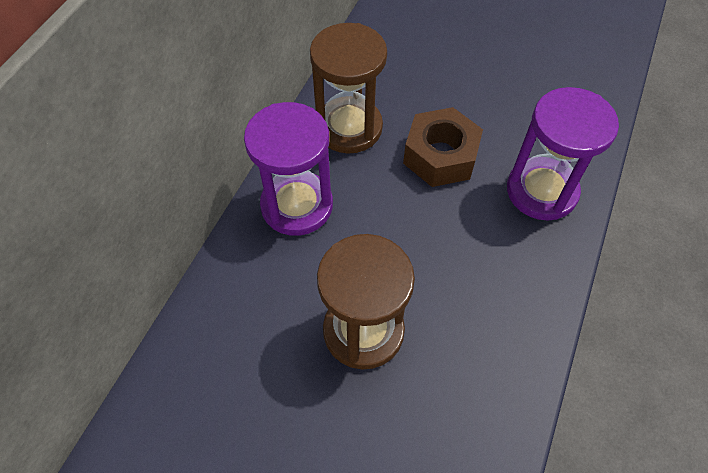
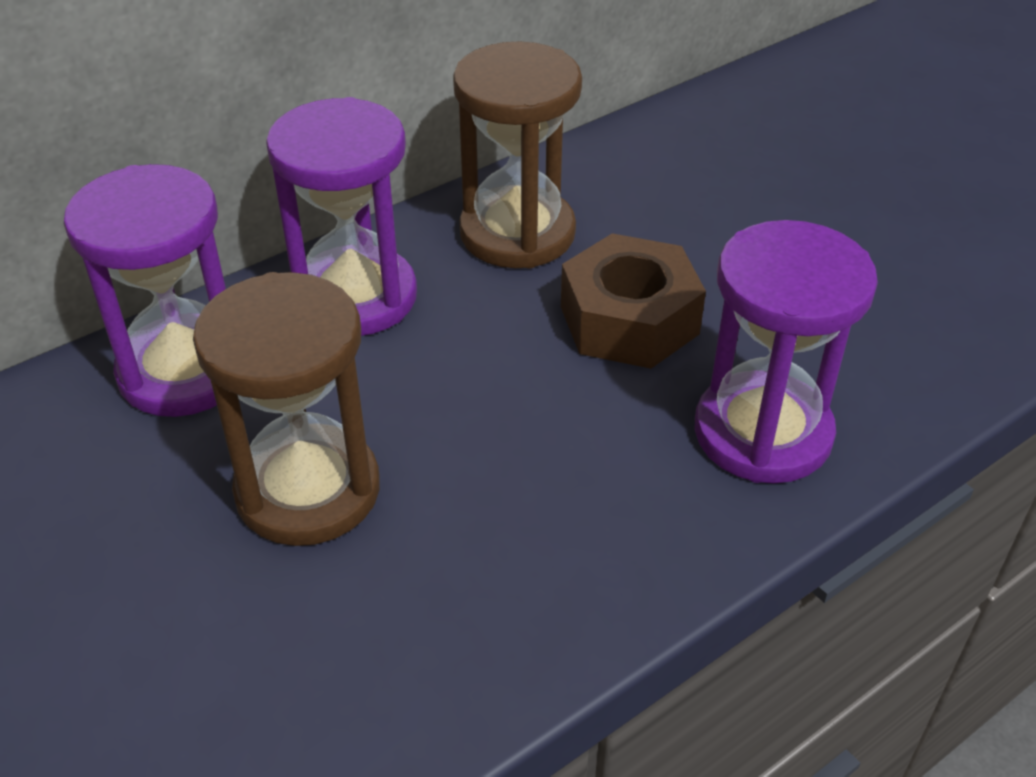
camera: 30 degrees right, 15 degrees down
(243, 295) = (184, 371): none -> purple hourglass

